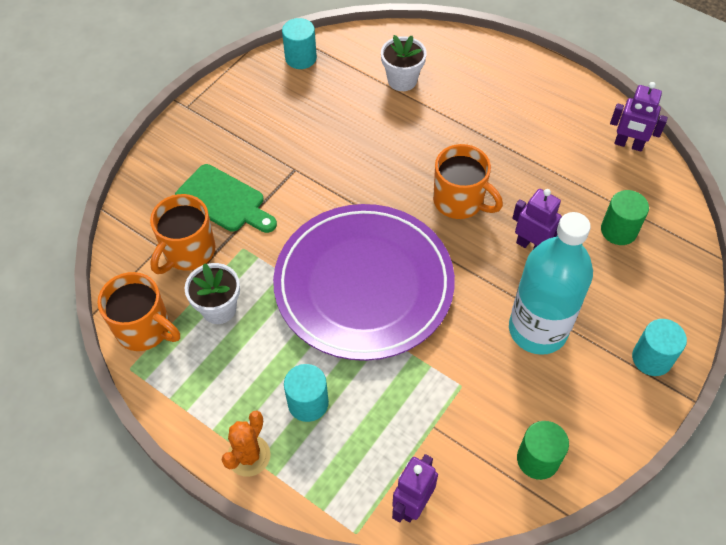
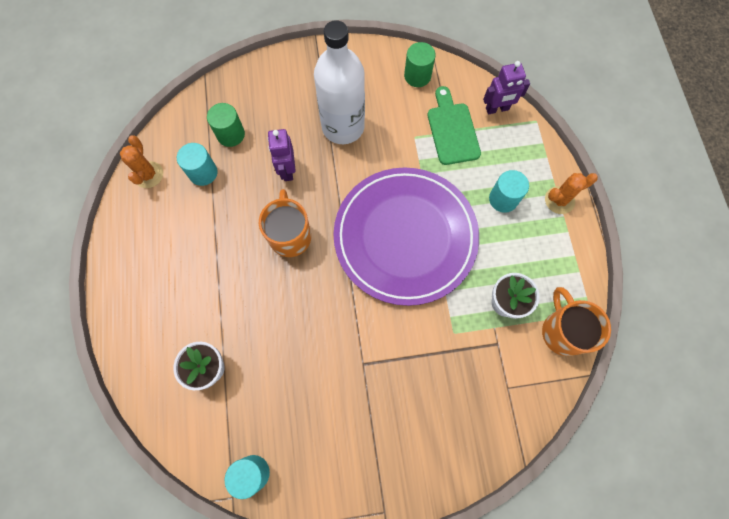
camera: 135 degrees left, 15 degrees up
(188, 252) = (491, 365): orange mug -> none
(224, 200) = (433, 385): green cutting board -> green cutting board (452, 130)
(537, 329) = (343, 127): turquoise bottle -> white bottle
(628, 144) = (148, 175): purple robot -> orange cactus
(651, 358) = (308, 66): turquoise cylinder -> turquoise cylinder (203, 173)

